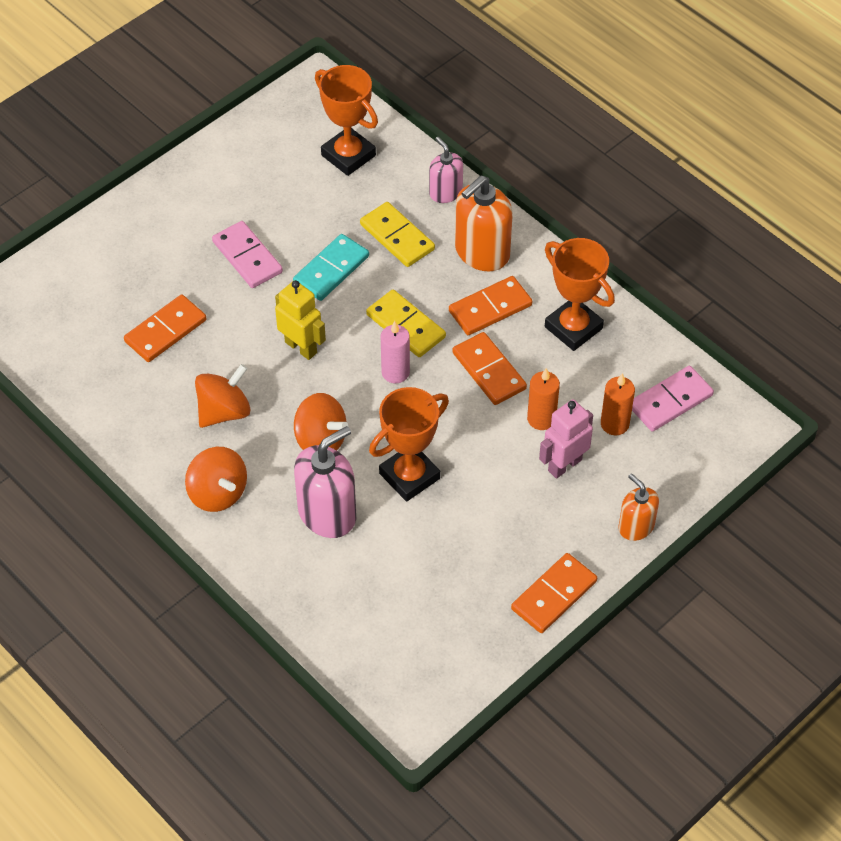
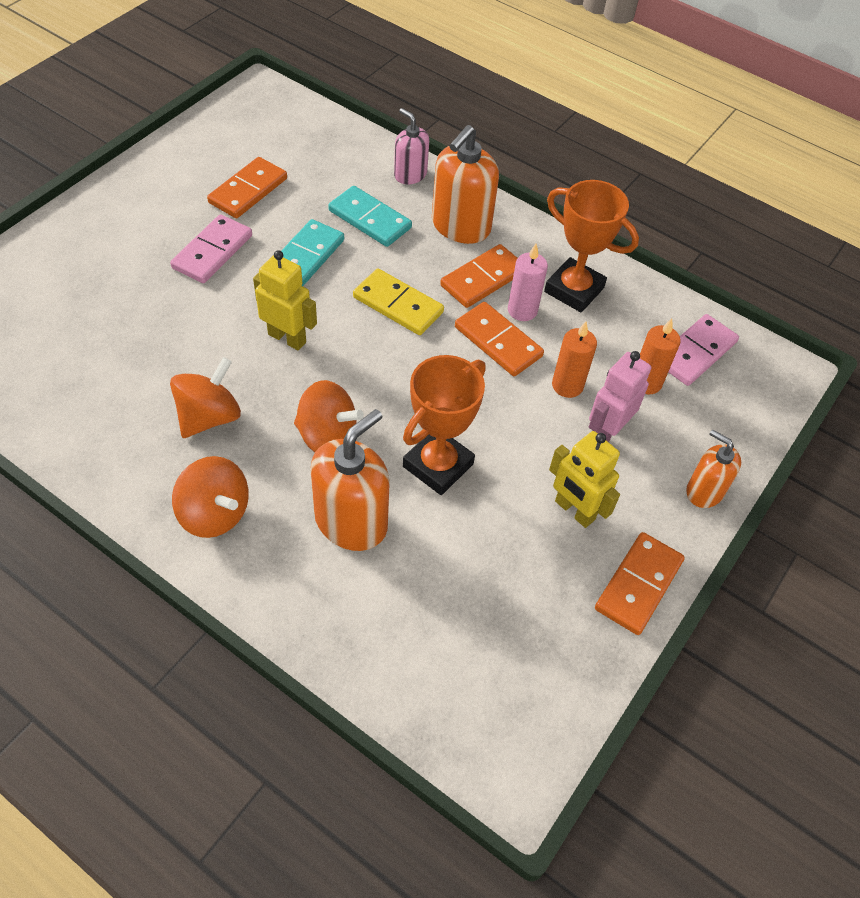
camera: 15 degrees left, 0 degrees up
(165, 331) = (129, 336): orange domino -> orange domino (248, 190)
(247, 257) = (213, 252): pink domino -> pink domino turned 75 degrees clockwise
(327, 513) = (351, 521): pink soap dispenser -> orange soap dispenser
(348, 155) = (304, 149): orange trophy -> none
(395, 372) = (397, 353): pink candle -> pink candle (522, 310)
(397, 237) = (369, 219): yellow domino -> turquoise domino
(517, 528) = (574, 510): none -> yellow robot

